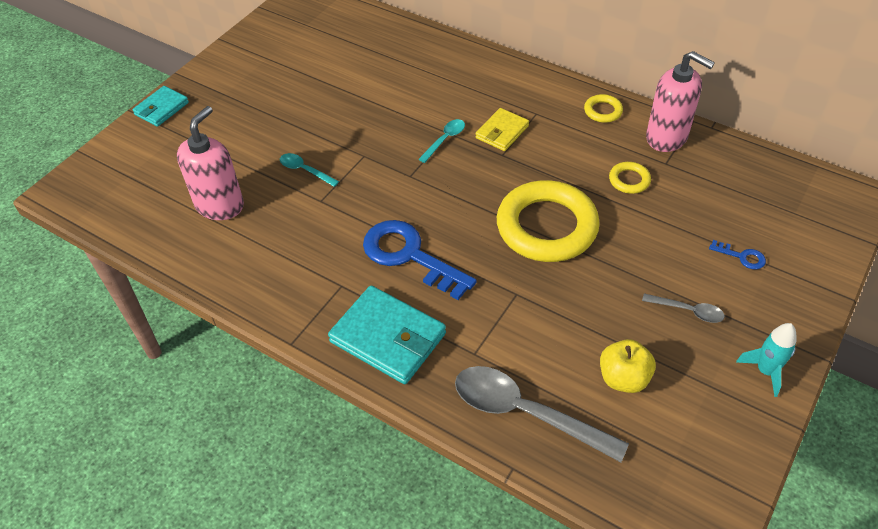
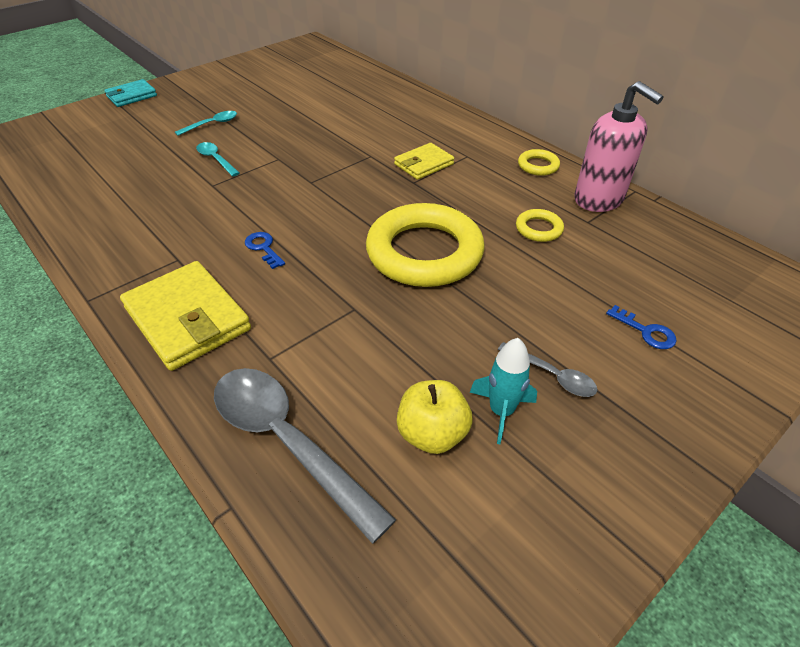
camera: 15 degrees right, 5 degrees down
(220, 205) = (120, 171): pink soap dispenser -> none
(388, 338) = (188, 319): turquoise wallet -> yellow wallet
(409, 256) = (263, 248): blue key -> blue key, size x0.43
(445, 140) = (363, 160): turquoise spoon -> turquoise spoon (212, 124)
(765, 371) = (632, 476): turquoise rocket -> turquoise rocket (501, 411)

